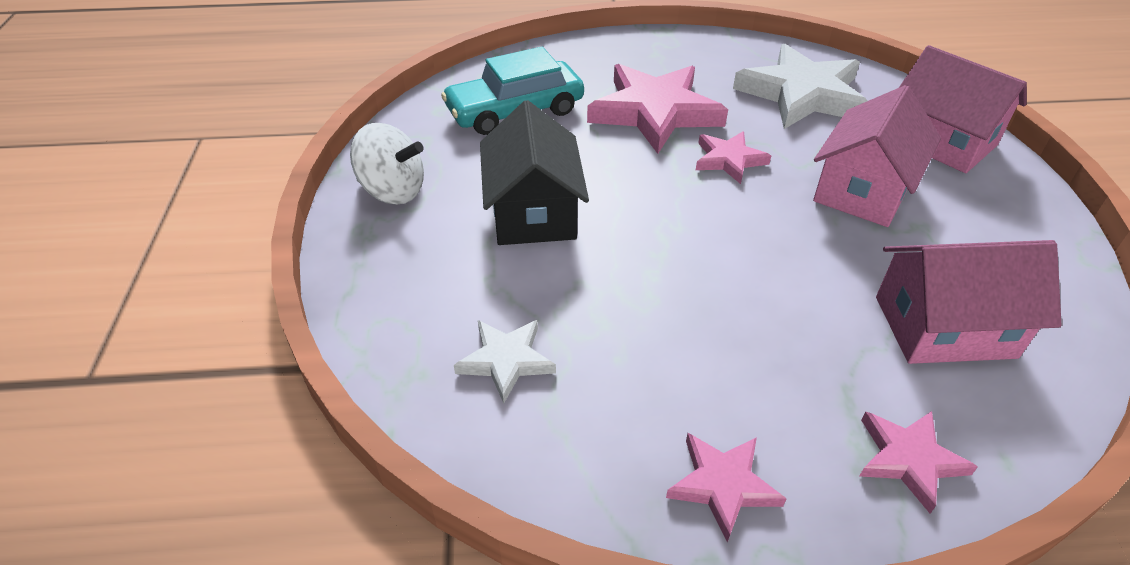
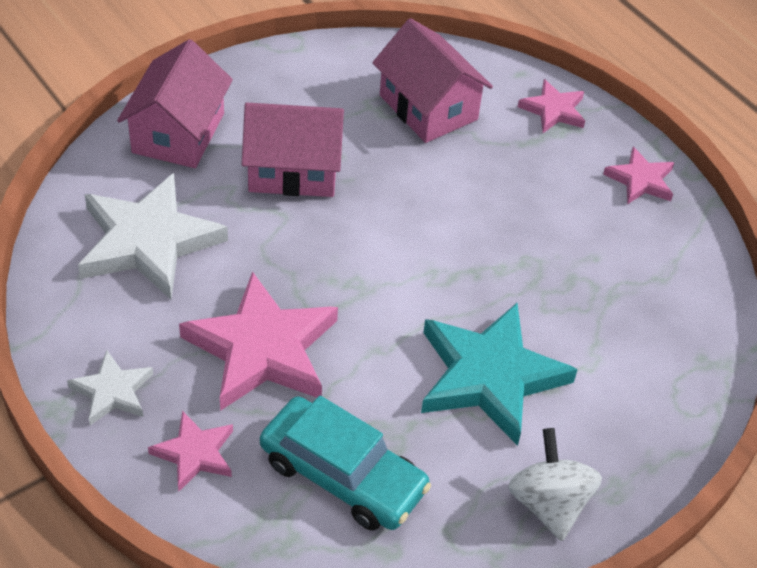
camera: 125 degrees left, 5 degrees up
(506, 360) = (650, 316): white star -> white star (112, 392)
(533, 211) = (490, 377): black house -> turquoise star
(729, 160) = (310, 266): pink star -> pink star (195, 453)

